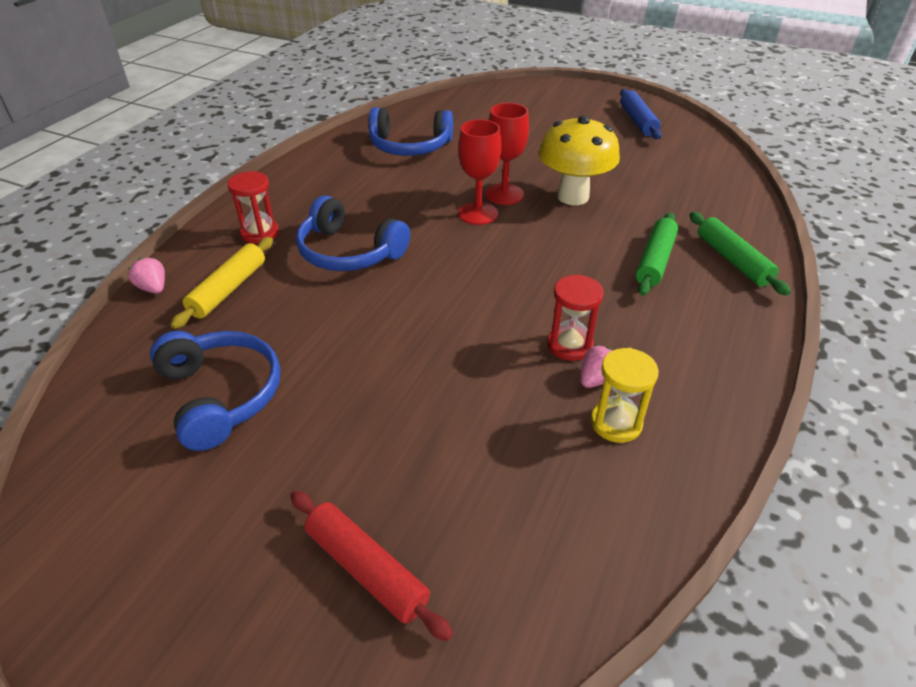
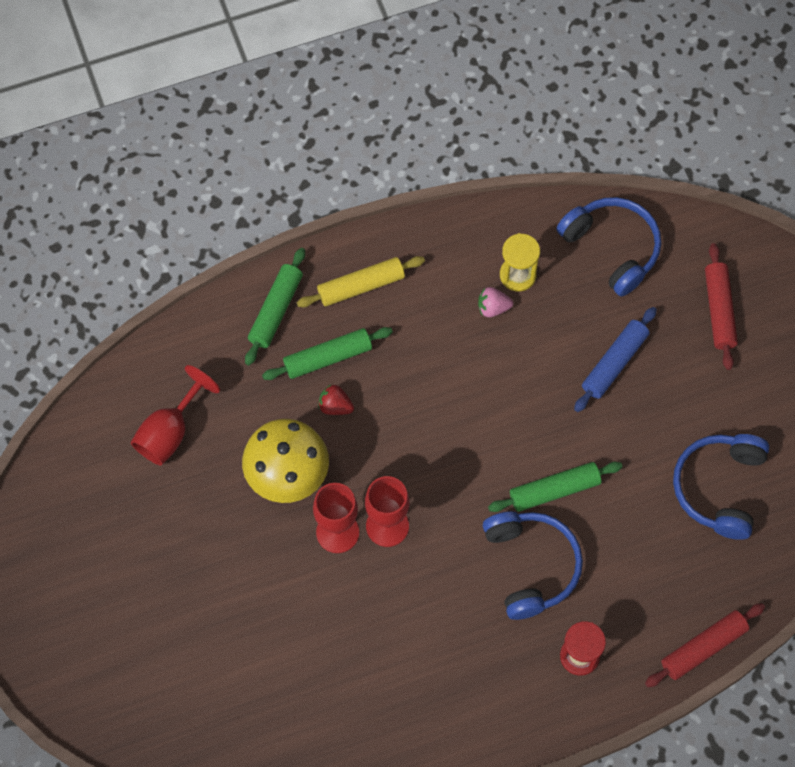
camera: 135 degrees left, 25 degrees up
(153, 288) = (703, 648): pink strawberry -> red rolling pin
(228, 289) = (650, 597): yellow rolling pin -> yellow rolling pin (361, 286)
(380, 299) = (554, 490): none -> green rolling pin
(409, 146) = (334, 691): blue headphones -> blue headphones (612, 248)
(570, 345) = (478, 343): red hourglass -> none
(605, 242) = (335, 406): none -> red strawberry
(637, 121) = (73, 533): blue rolling pin -> blue rolling pin (614, 363)
(670, 174) = (170, 432): none -> red goblet

